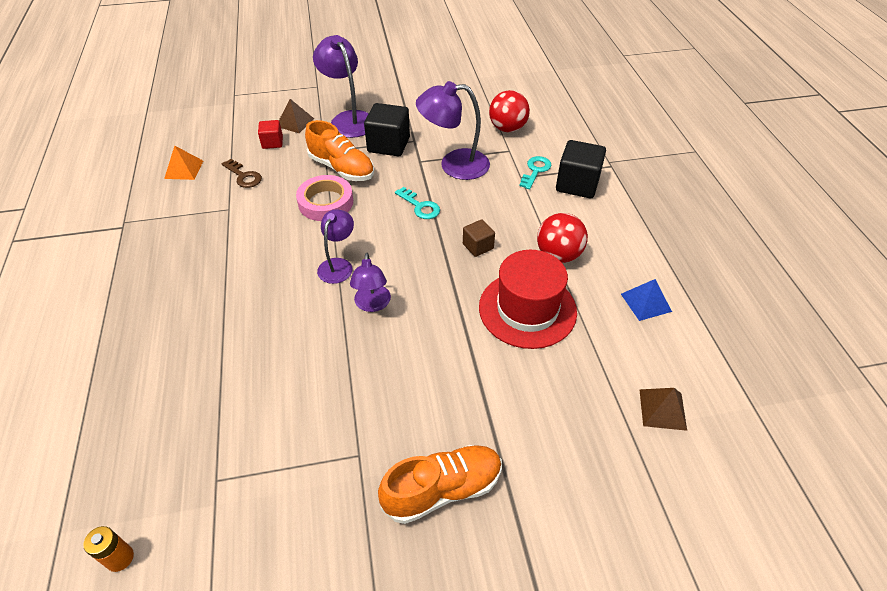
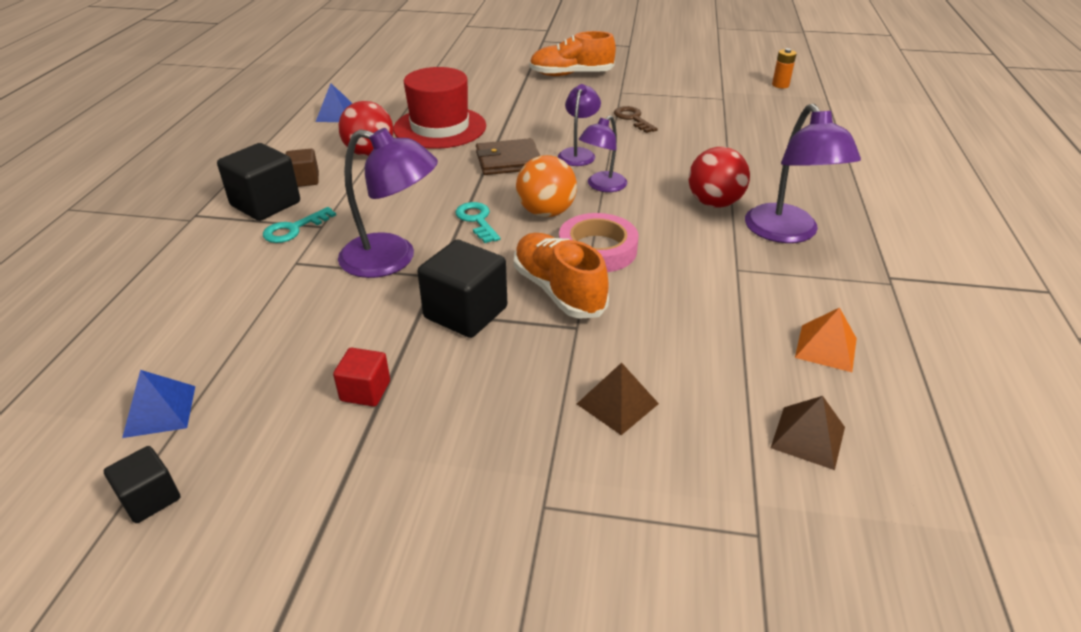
camera: 160 degrees left, 10 degrees down
(244, 176) = (717, 312): brown key -> brown key (633, 119)
(272, 142) = (667, 365): red cube -> red cube (365, 391)
(348, 119) = (509, 383): purple lamp -> purple lamp (787, 233)
(373, 225) = (546, 212): none -> orange ball
(432, 276) = (508, 161): none -> brown wallet
(461, 61) = (150, 498): none -> black cube
(478, 246) = (442, 173): brown cube -> brown cube (304, 180)
(491, 80) = (160, 411): none -> blue pyramid
(507, 128) = (257, 296): red ball -> red ball (714, 203)
(662, 409) = (400, 75): brown pyramid -> brown pyramid (808, 437)

